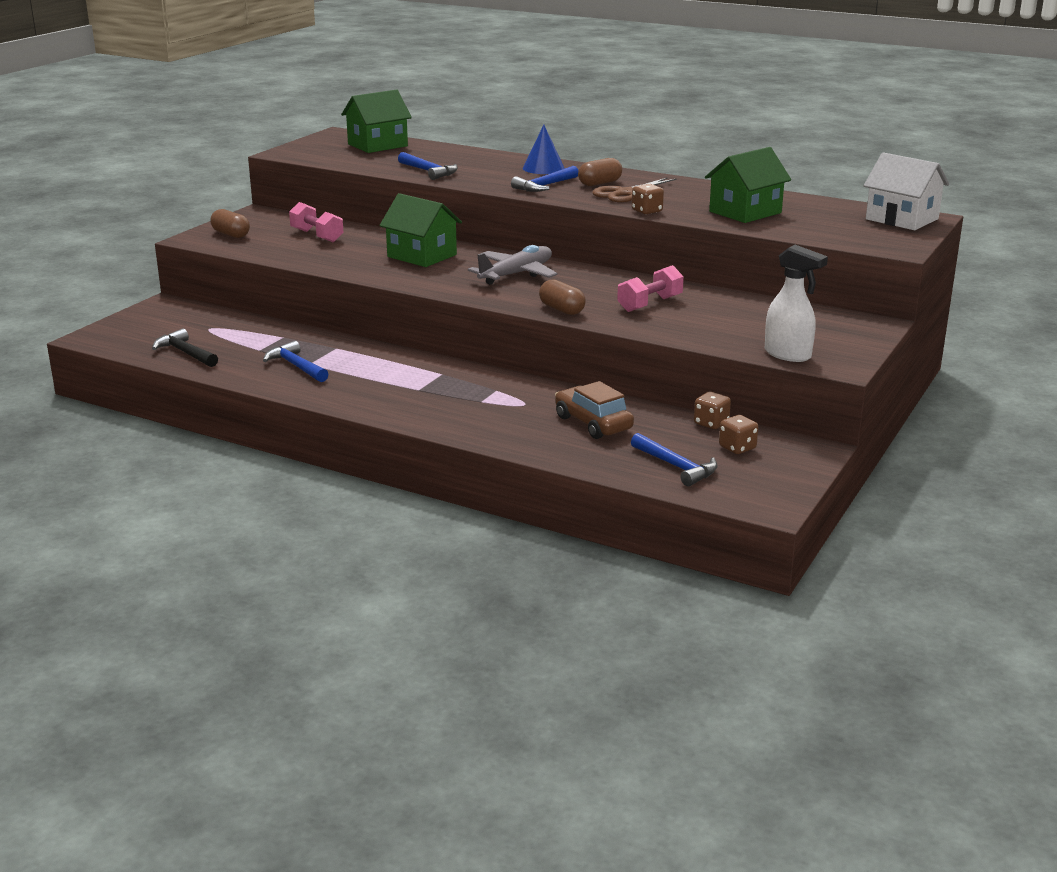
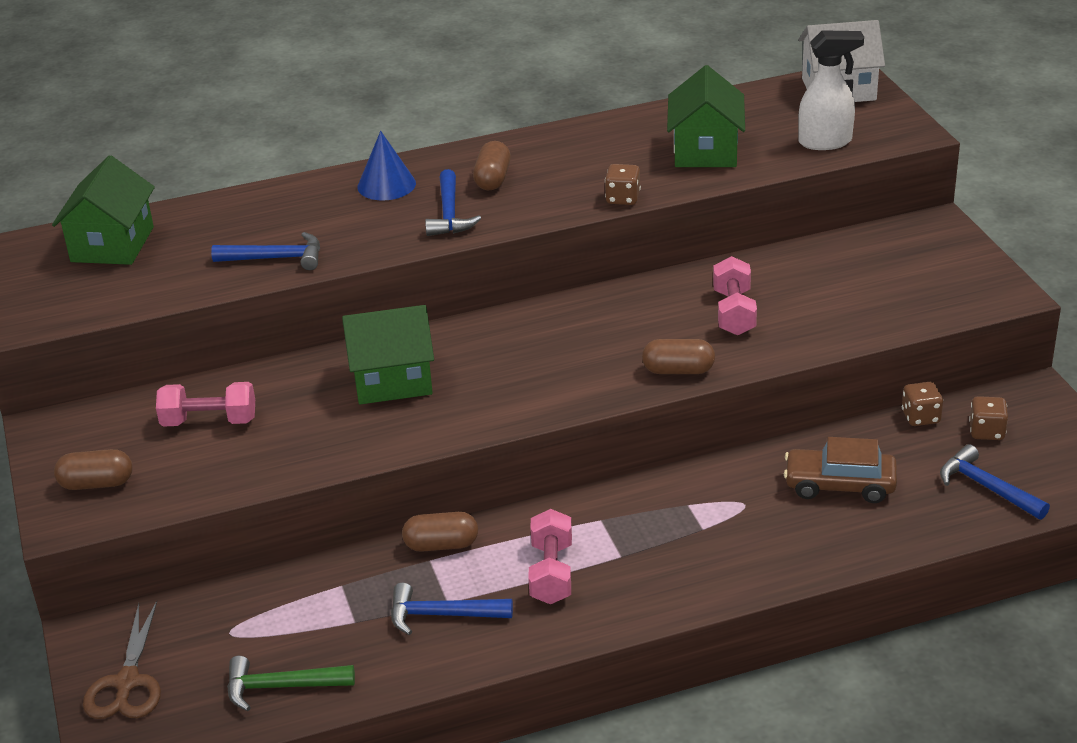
camera: 45 degrees left, 10 degrees up
(185, 353) = (281, 687): black hammer -> green hammer
(353, 346) = (441, 545): none -> brown capsule
(374, 378) = (551, 573): none -> pink dumbbell
(516, 274) = (540, 347): grey plane -> none
(625, 193) = (548, 182): brown scissors -> brown scissors (127, 683)
(676, 466) = (986, 487): blue hammer -> blue hammer turned 135 degrees counterclockwise
(788, 355) = (951, 306): white spray bottle -> white spray bottle (826, 142)

